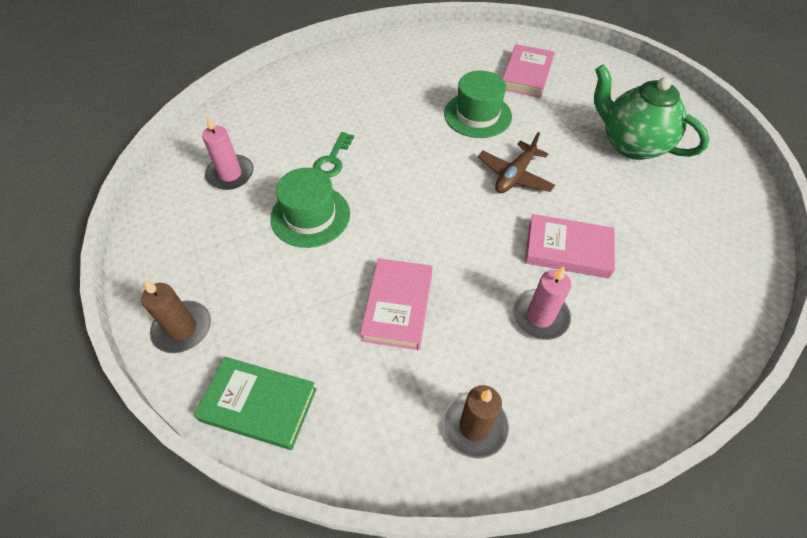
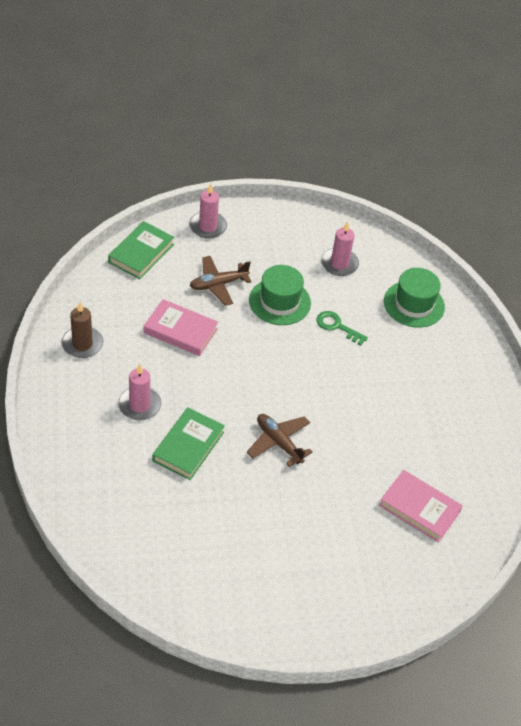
camera: 100 degrees right, 5 degrees down
(182, 328) = (207, 227): brown candle -> pink candle
(299, 286) = (218, 284): none -> brown plane
(477, 115) = (366, 443): green hat -> green hat (414, 304)
(567, 249) = (188, 446): pink book -> green book
(631, 144) = (289, 552): green teapot -> none

